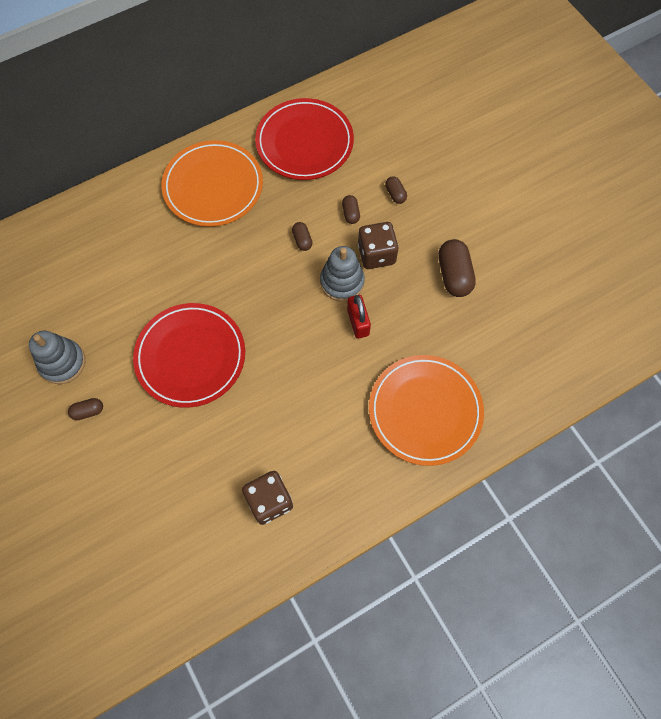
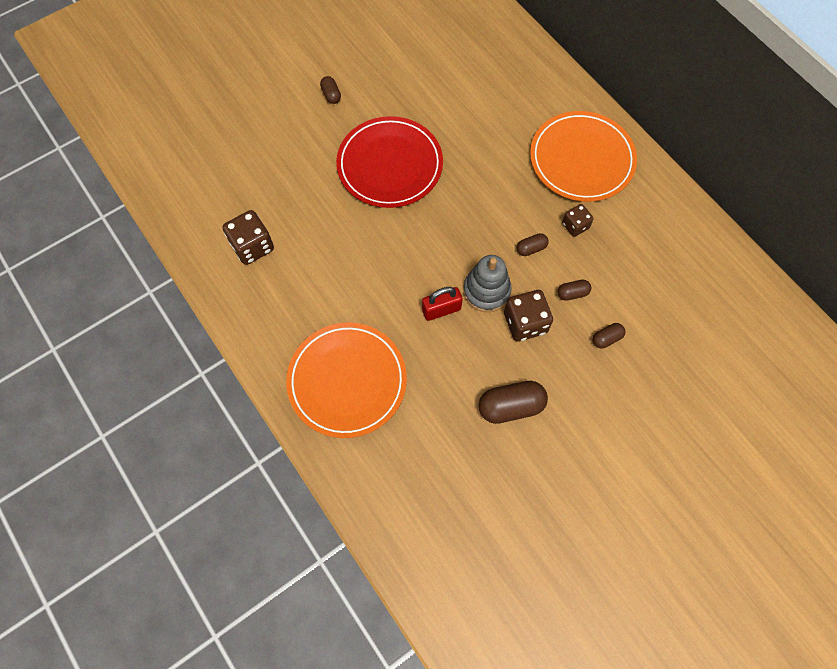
camera: 85 degrees right, 0 degrees up
(62, 363) = (375, 68): grey stacking toy -> none
(283, 202) = (575, 226): none -> brown dice
(304, 142) = (656, 239): red plate -> none

